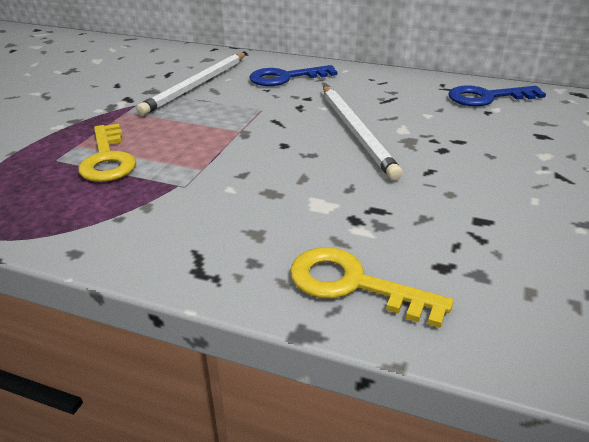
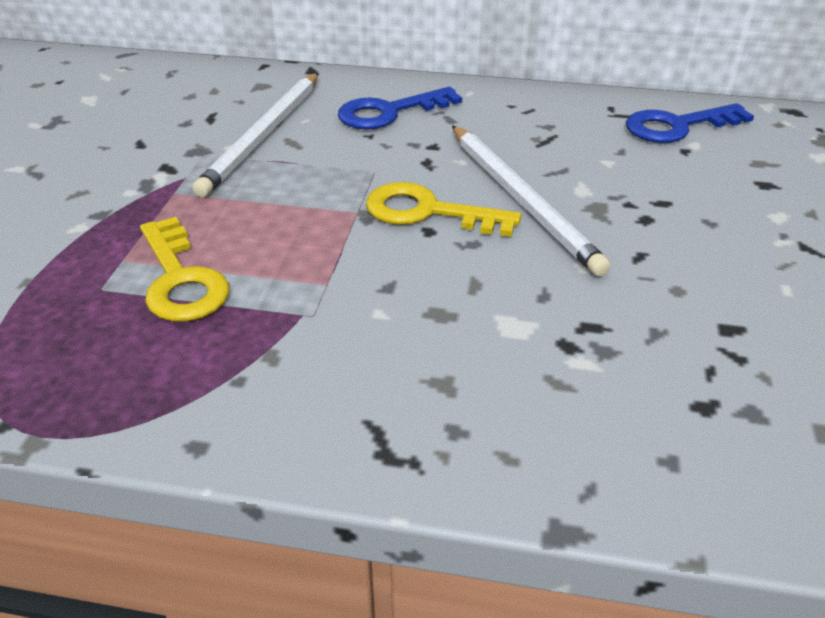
camera: 10 degrees left, 5 degrees up
(353, 285) = (601, 449): yellow key -> yellow key (428, 212)

